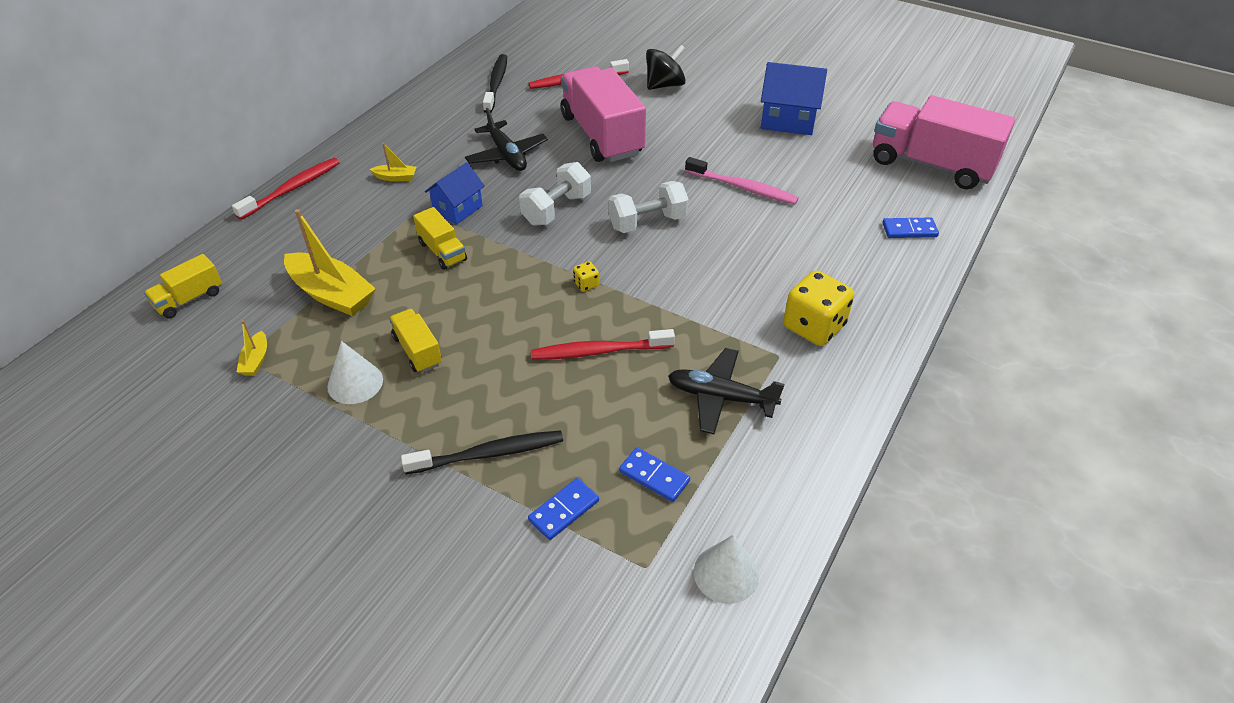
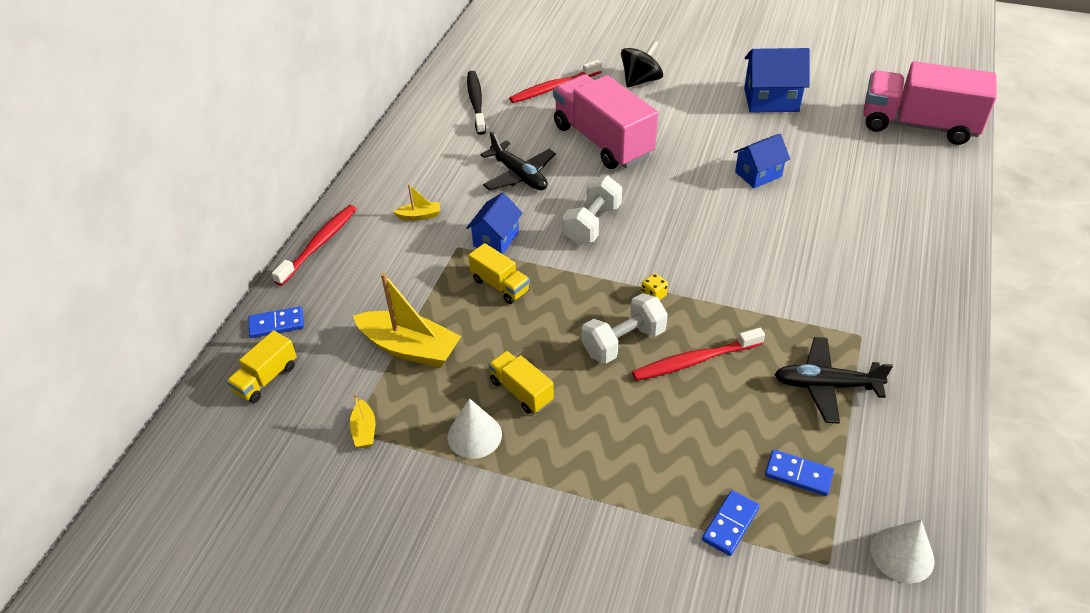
camera: 10 degrees left, 0 degrees up
(488, 454) = (635, 482): black toothbrush -> none
(647, 222) = (684, 223): white dumbbell -> white dumbbell (623, 342)
(743, 188) = (758, 174): pink toothbrush -> blue house
(814, 326) = (880, 301): yellow dice -> none
(909, 230) = (925, 192): blue domino -> blue domino (277, 324)

